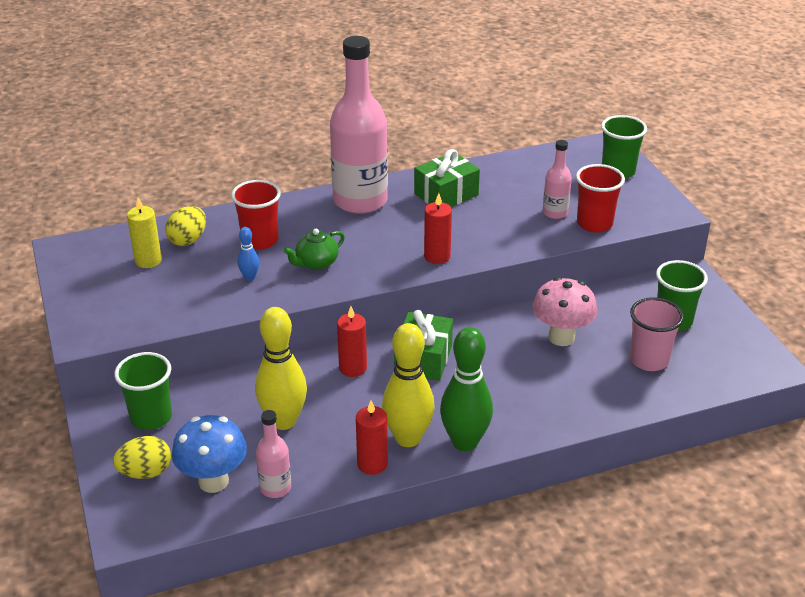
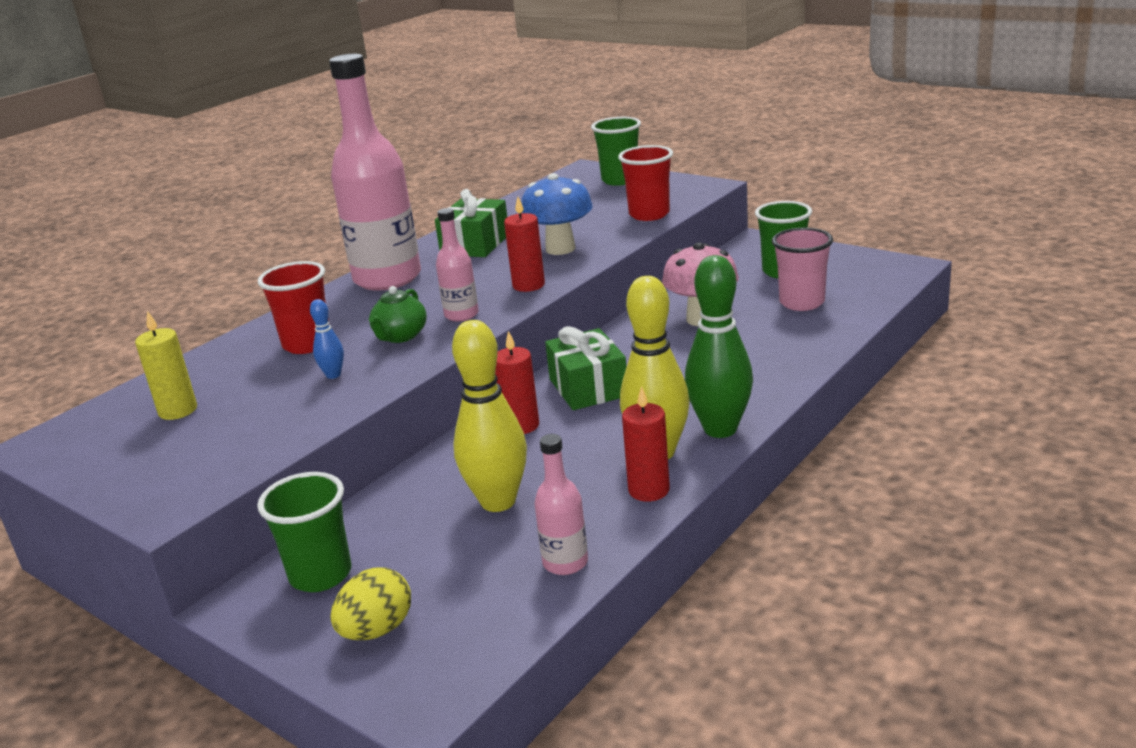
camera: 30 degrees left, 10 degrees down
(188, 240) = (212, 376): yellow egg -> none
(213, 481) = (480, 594): blue mushroom -> blue mushroom (560, 249)
(555, 213) = (601, 220): pink bottle -> pink bottle (461, 315)

